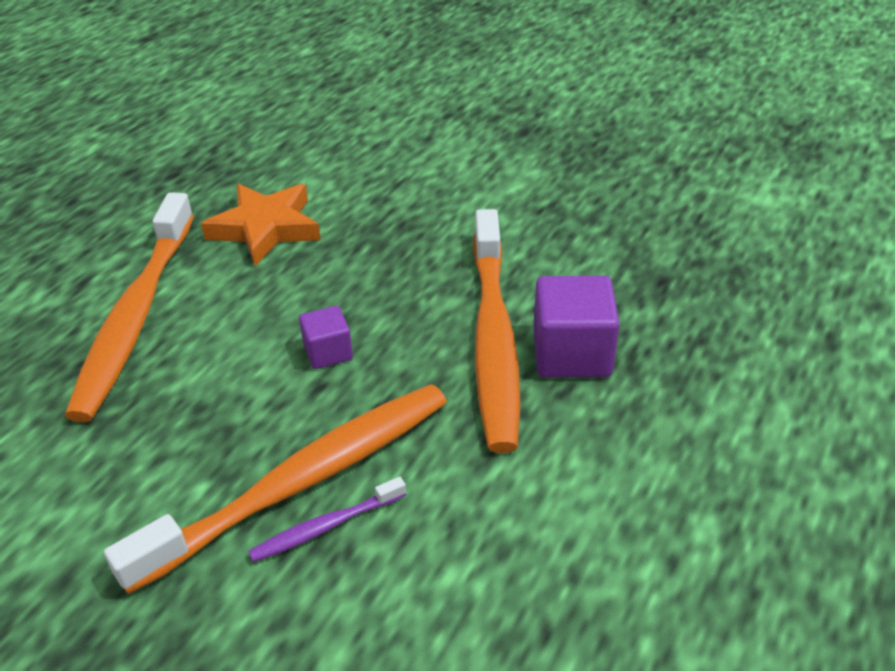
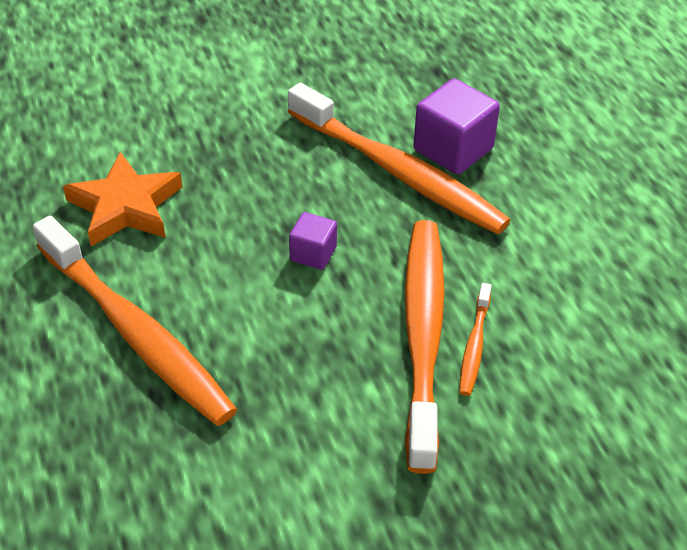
camera: 50 degrees left, 5 degrees up
(326, 527) = (474, 345): purple toothbrush -> orange toothbrush

